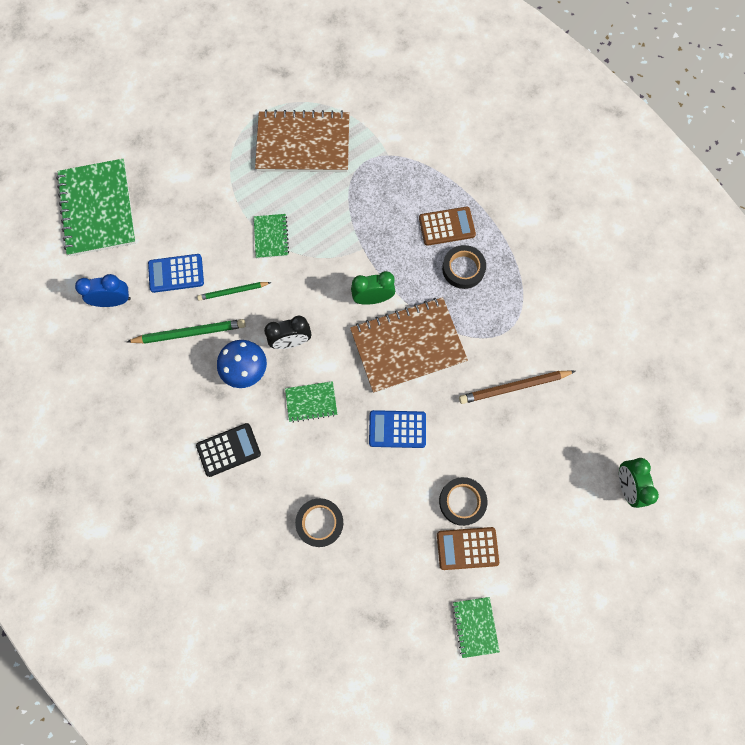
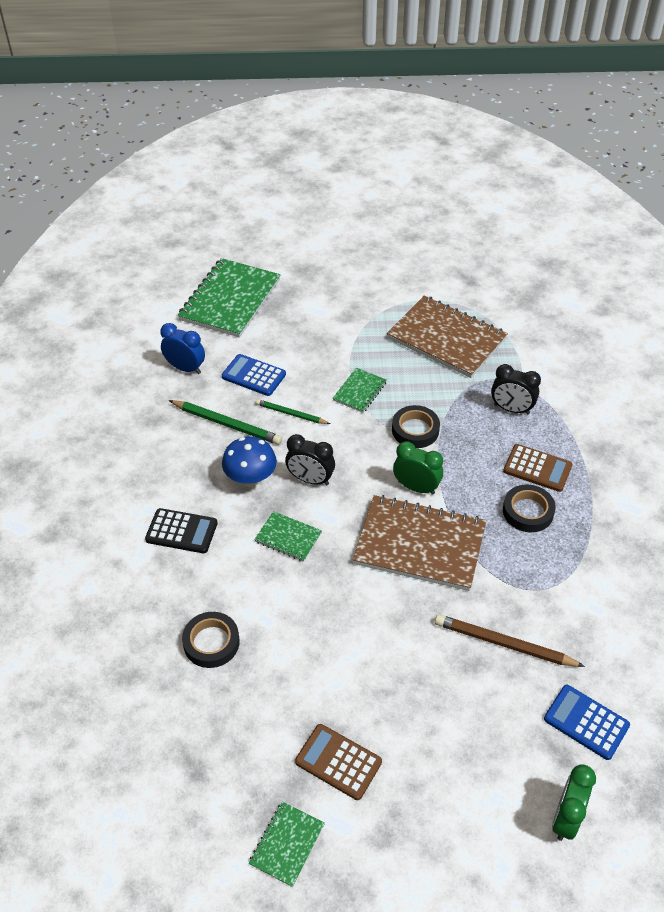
camera: 35 degrees right, 25 degrees down
(395, 183) = (511, 409): none -> black clock
(397, 429) = (352, 609): blue calculator -> blue calculator (586, 722)
(462, 501) = (367, 714): black tape -> black tape (415, 430)

